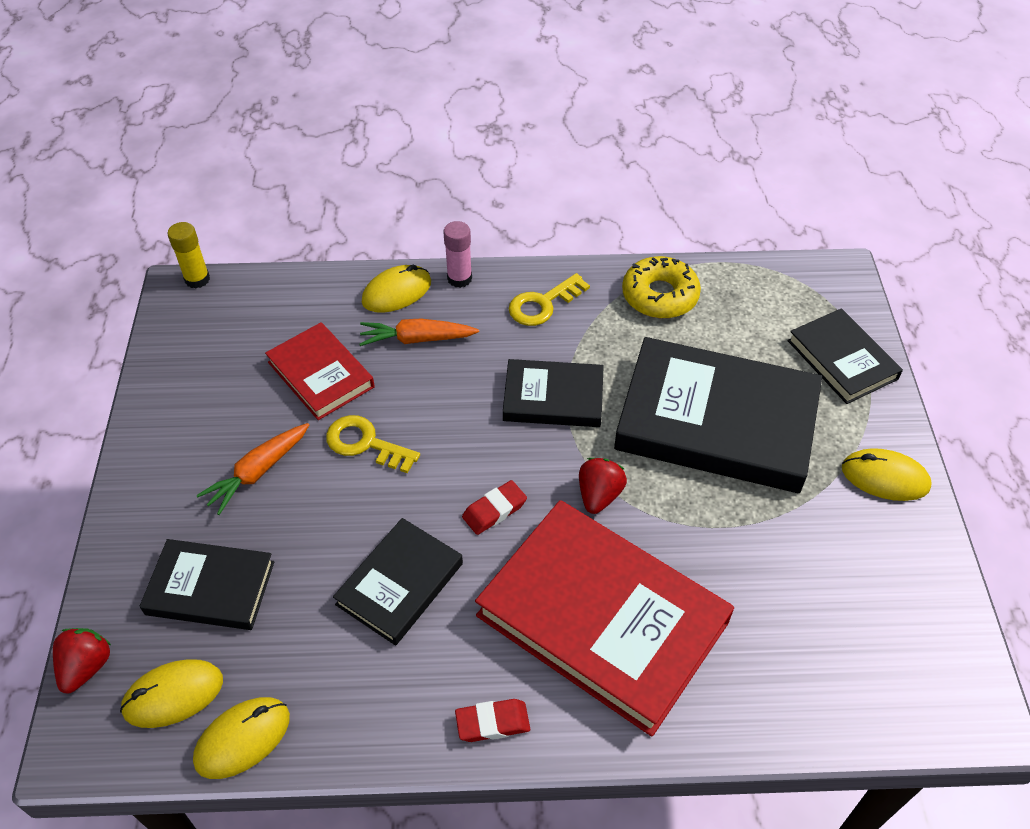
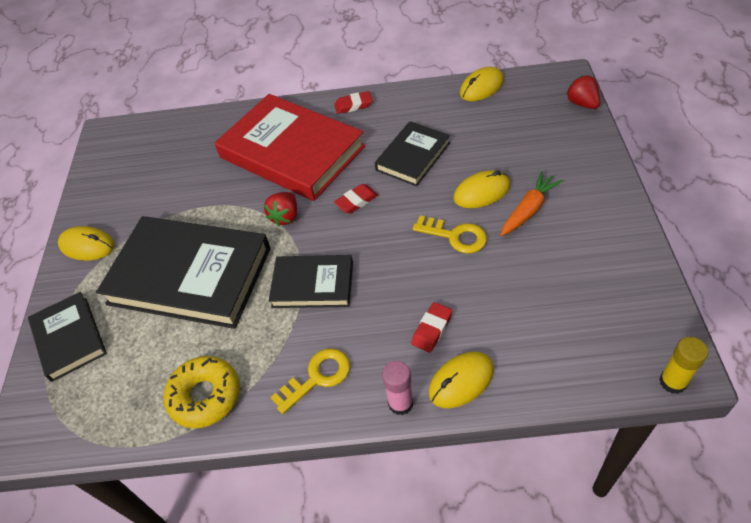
camera: 175 degrees left, 0 degrees up
(86, 667) = (582, 103): red strawberry -> red strawberry turned 135 degrees clockwise
(173, 695) = (526, 98): yellow mouse -> yellow mouse (481, 192)
(210, 588) = (529, 143): black book -> none
(321, 374) = (508, 288): red book -> none
(417, 339) = (432, 329): orange carrot -> red eraser

